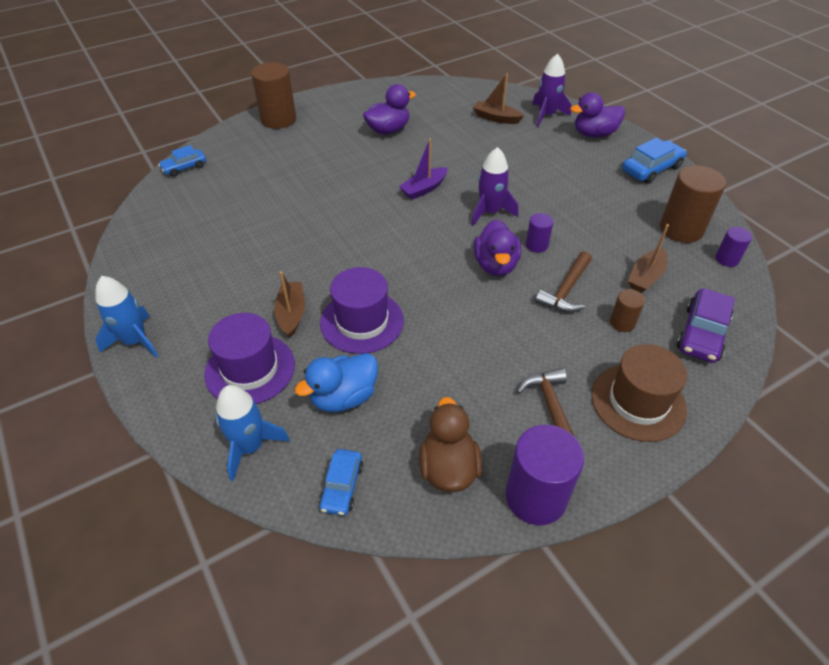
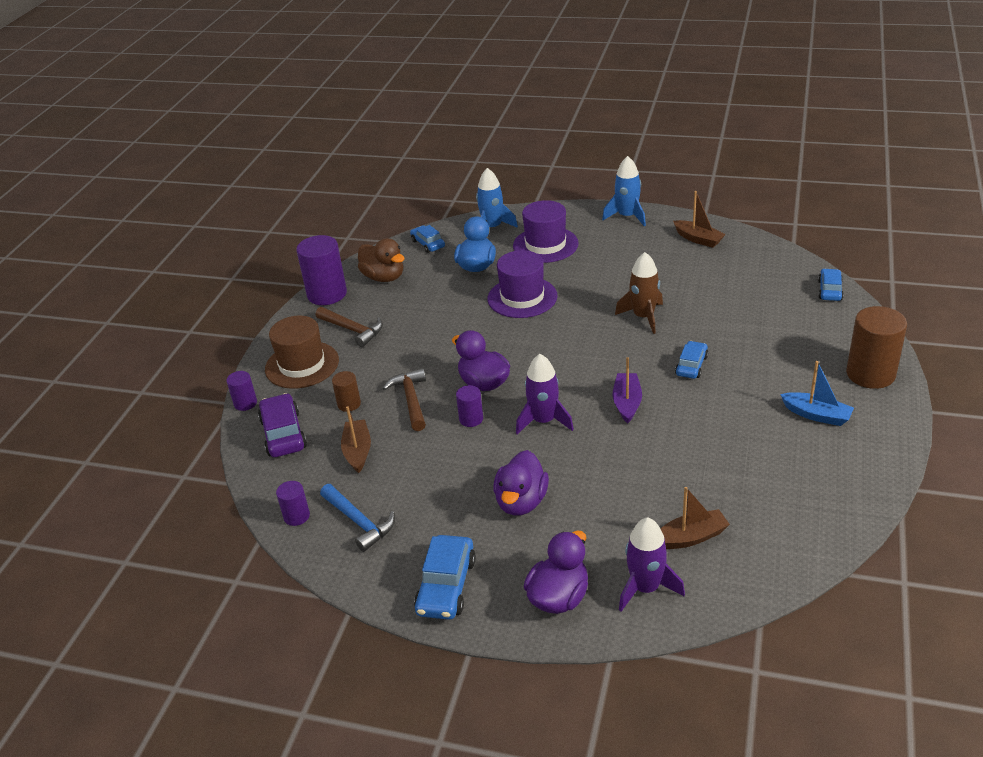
camera: 140 degrees right, 10 degrees down
(291, 314) = (569, 274): brown boat -> brown boat (698, 239)
(313, 234) = (643, 317): none -> brown rocket
(343, 121) = (816, 415): none -> blue boat
(349, 183) = (691, 365): none -> blue car
(388, 130) = (761, 437): purple duck -> purple duck (521, 502)
(681, 229) = (359, 522): brown cylinder -> blue hammer
(725, 394) = (245, 403): none -> purple cylinder

